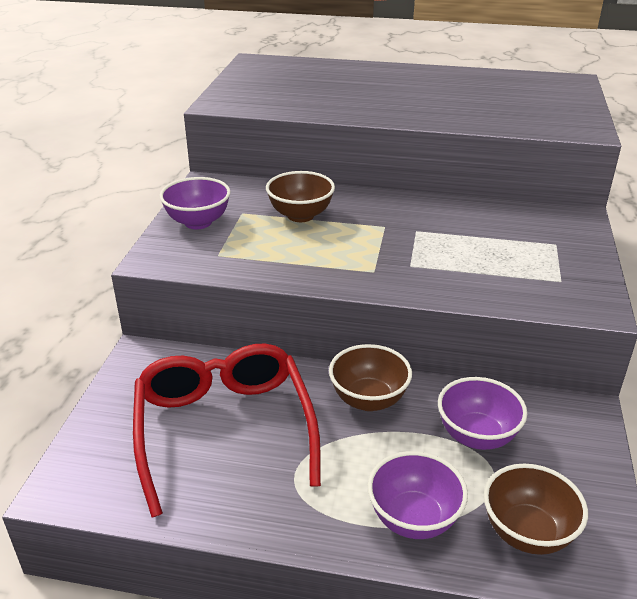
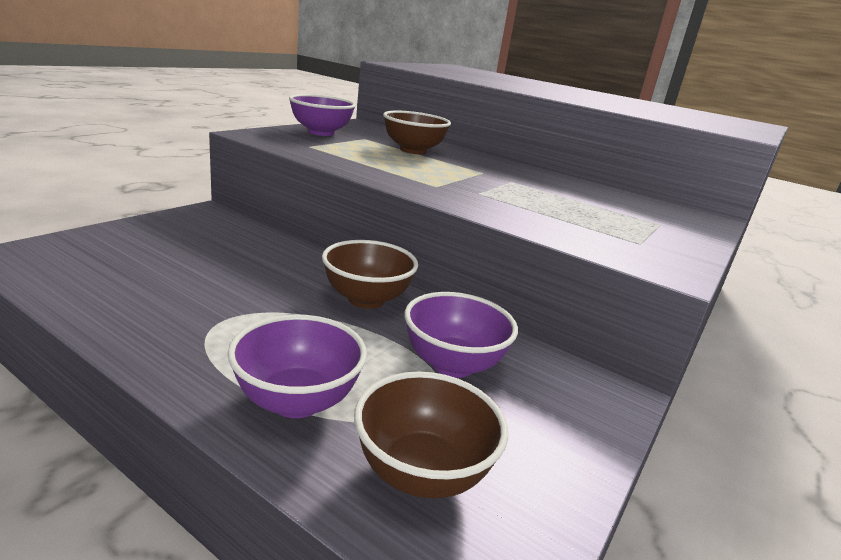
camera: 20 degrees right, 10 degrees down
(224, 430) = (204, 271): red glasses -> none

